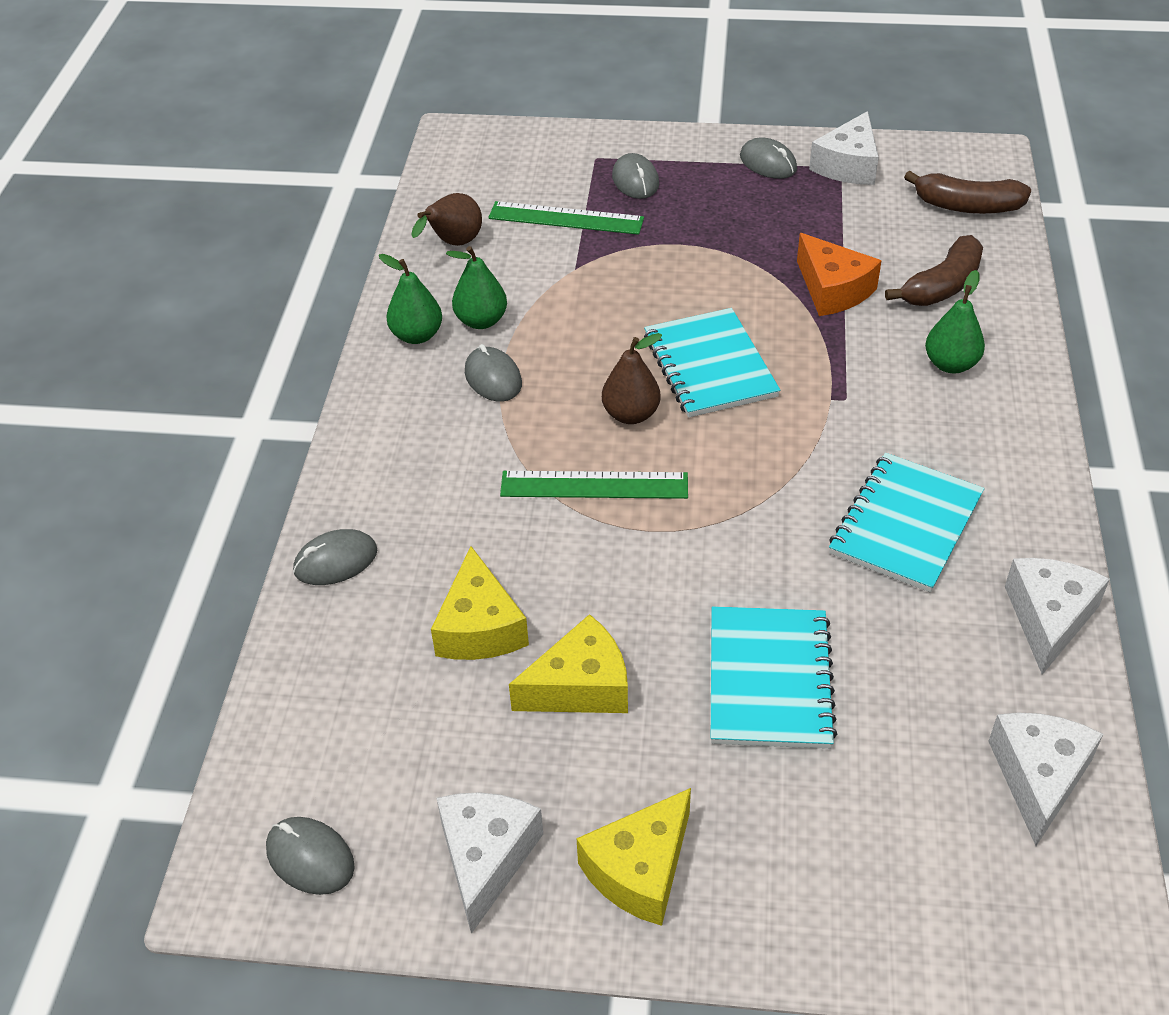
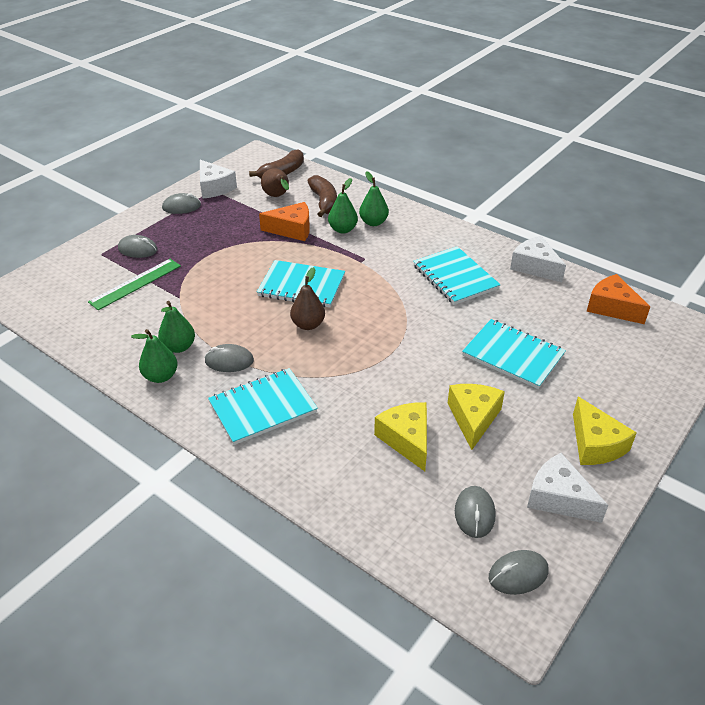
camera: 60 degrees left, 5 degrees down
(335, 561) = (308, 481): grey mouse -> grey mouse (474, 513)
(432, 454) = (263, 408): none -> turquoise notebook
(453, 244) = (101, 331): brown pear -> brown pear (277, 196)
(480, 627) = (406, 439): yellow cheese -> yellow cheese turned 135 degrees counterclockwise
(594, 485) = (344, 357): green ruler -> none
(892, 340) = (343, 229): none -> green pear
(1038, 777) = (612, 307): white cheese -> orange cheese

